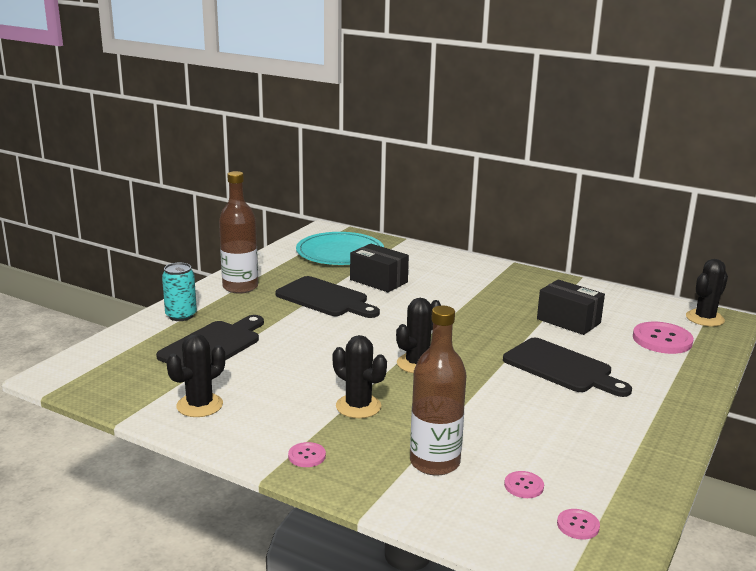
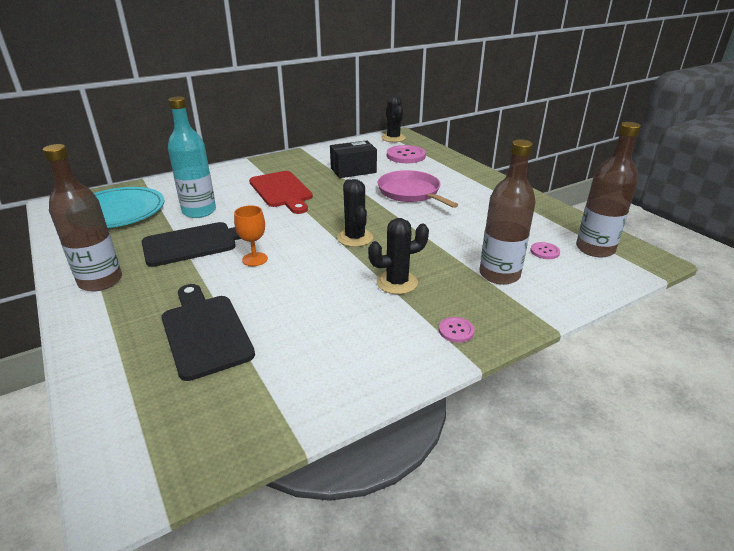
camera: 60 degrees left, 10 degrees up
(181, 316) = (107, 337): turquoise can -> none
(199, 405) = (319, 373): black cactus -> none
(328, 330) = (255, 259): none -> orange goblet
(378, 281) = (199, 211): black box -> turquoise bottle
(465, 301) = (282, 191): none -> red cutting board
(561, 368) = (411, 192): black cutting board -> pink pan
(578, 525) = (595, 249): pink button -> brown bottle

